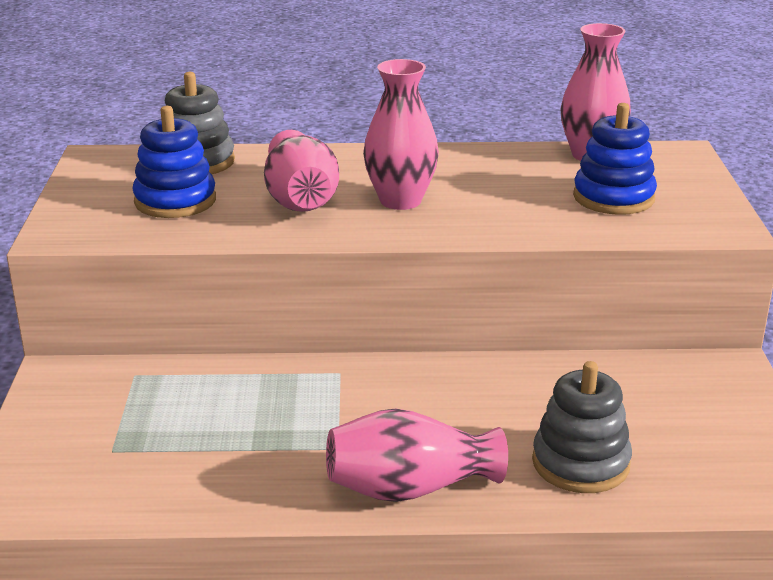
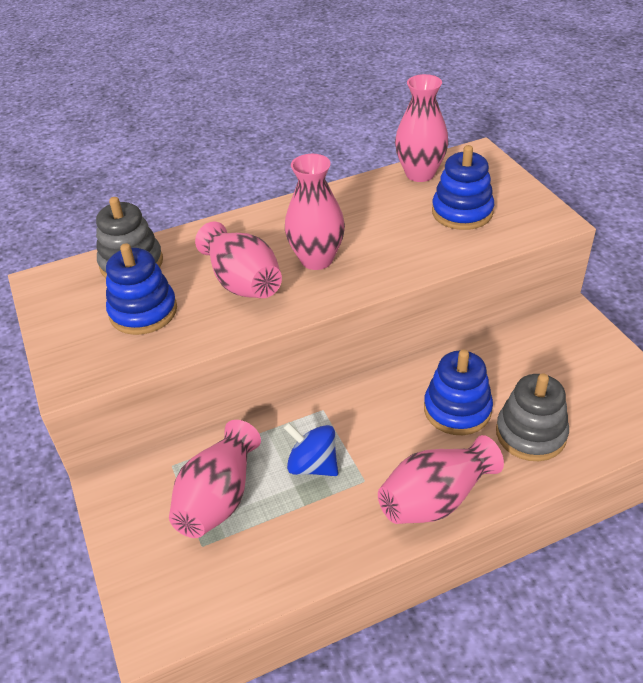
camera: 20 degrees left, 15 degrees up
(162, 416) = (219, 498): none -> pink vase
(289, 417) = (313, 465): none -> blue spinning top
(503, 415) = (457, 409): none -> blue stacking toy

